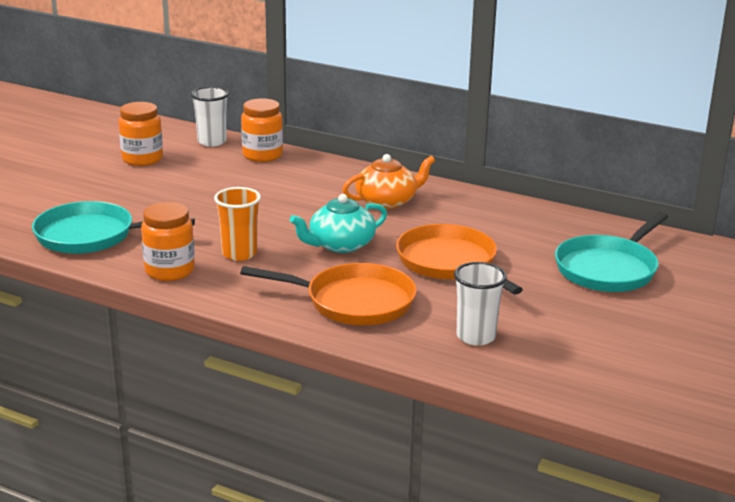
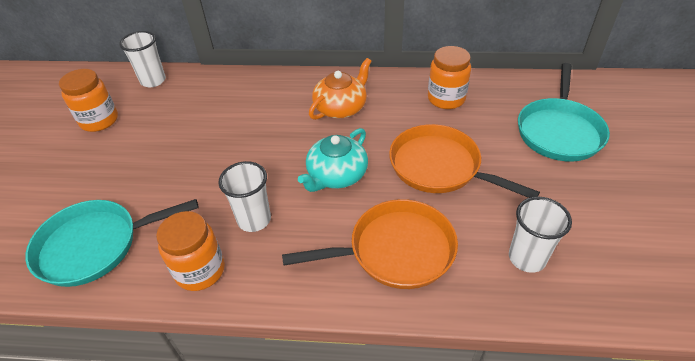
camera: 20 degrees left, 20 degrees up
(239, 253) = (254, 219): orange cup -> white cup
(262, 155) = (206, 84): orange jar -> orange jar (446, 99)

